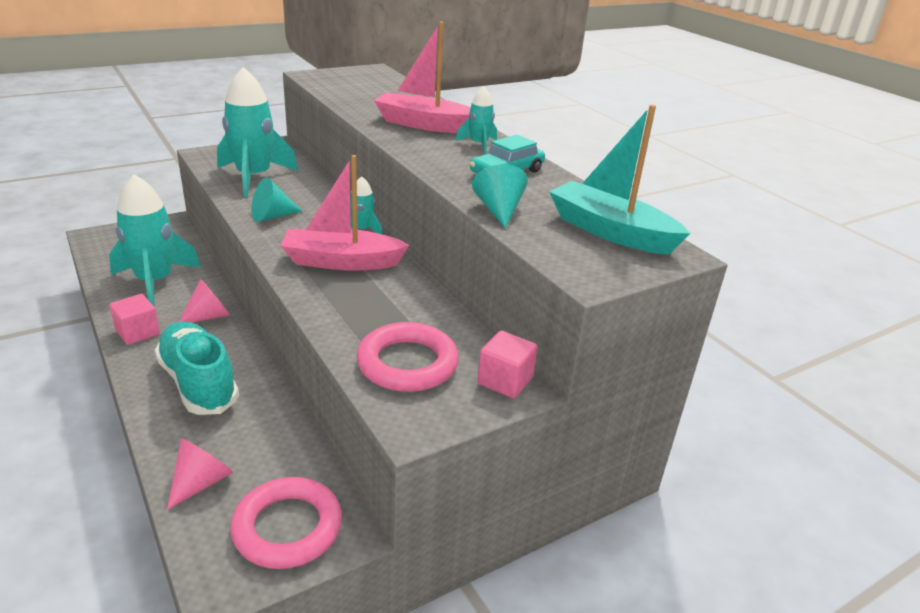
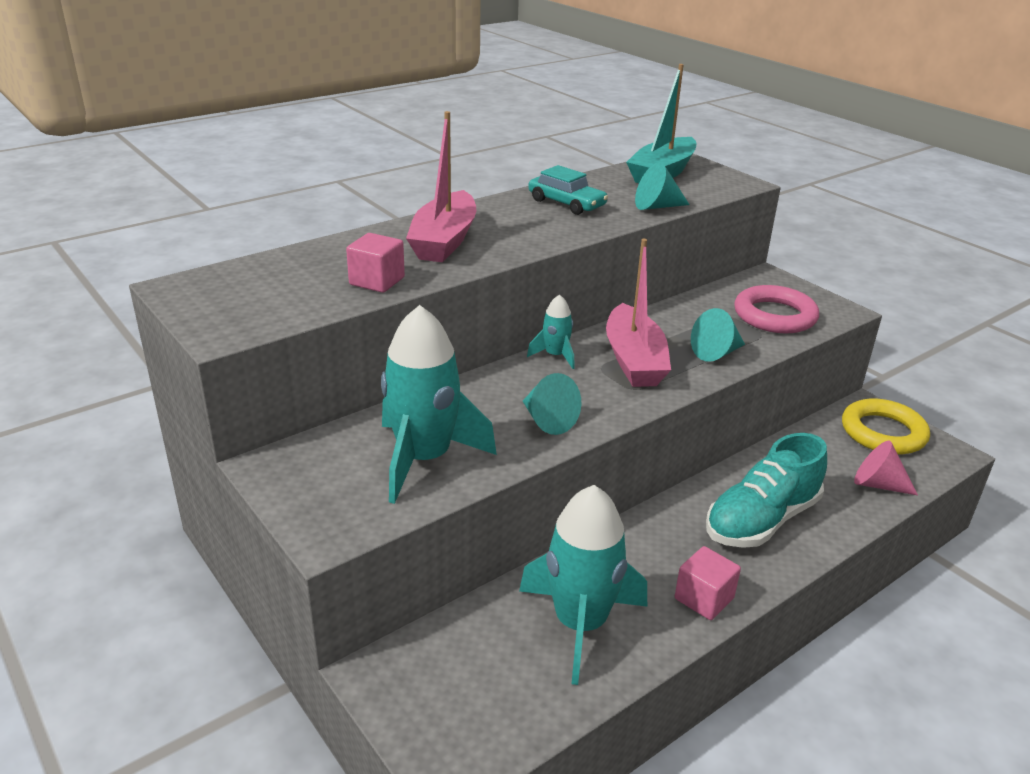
camera: 95 degrees left, 0 degrees up
(209, 316) = (639, 545): pink cone -> none
(287, 527) = (883, 432): pink ring -> yellow ring
(339, 305) = (716, 353): none -> turquoise cone
(479, 144) = (497, 214): turquoise rocket -> none
(505, 381) = (763, 280): pink cube -> pink cube (377, 281)

